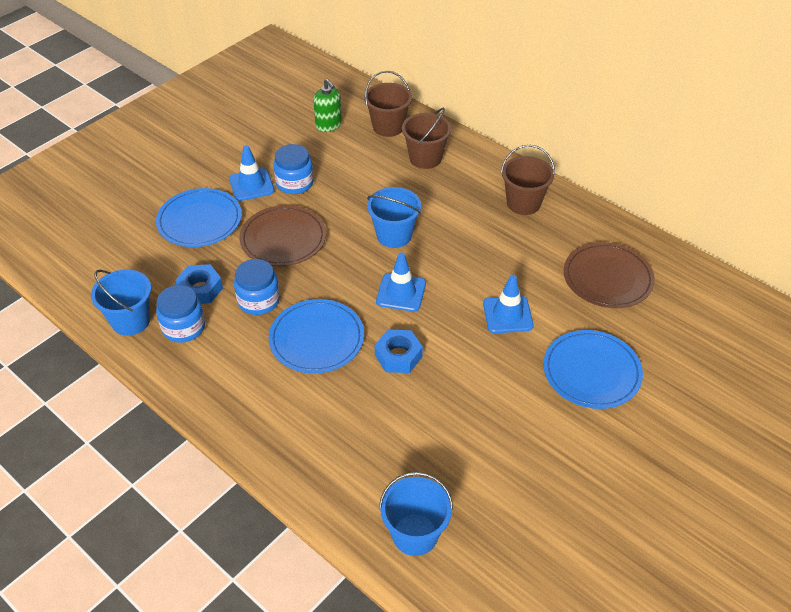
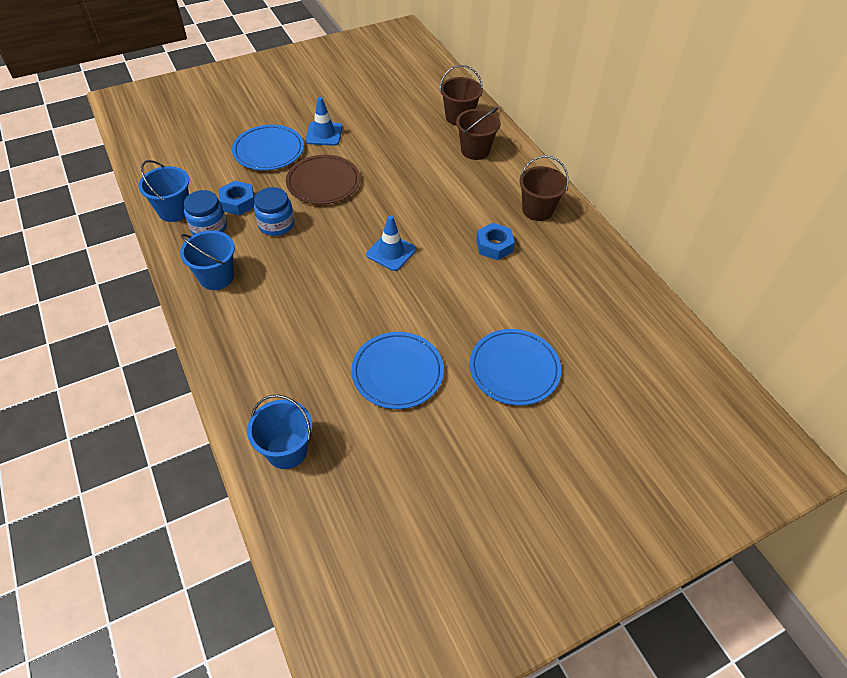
camera: 20 degrees right, 5 degrees up
(294, 183) = (358, 142): blue jar -> none
(316, 339) = (302, 268): blue plate -> blue plate (397, 372)
(328, 125) = (411, 104): green soap dispenser -> none
(394, 235) = (412, 205): blue bucket -> blue bucket (216, 277)
(398, 356) = (359, 302): blue nut -> blue nut (494, 246)
(507, 315) = (469, 298): blue traffic cone -> none
(607, 278) = (575, 294): brown plate -> none

